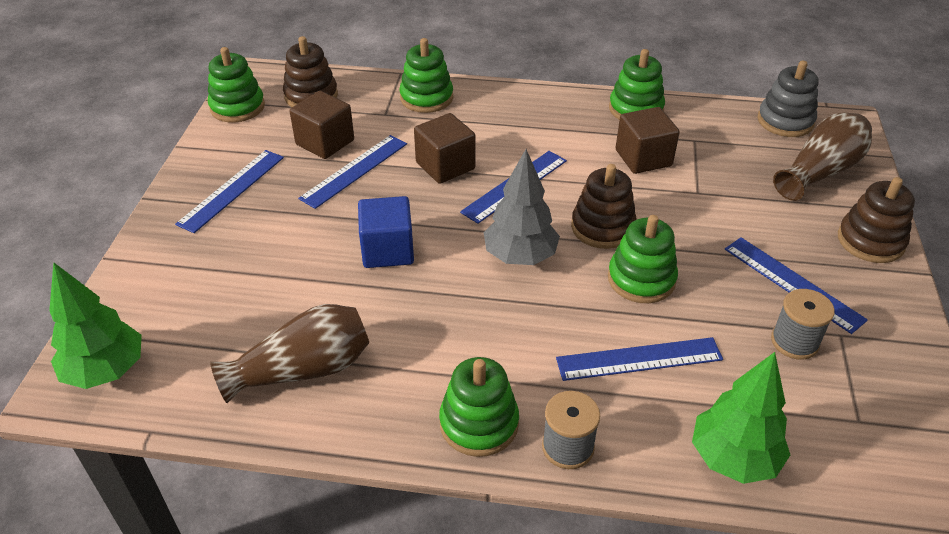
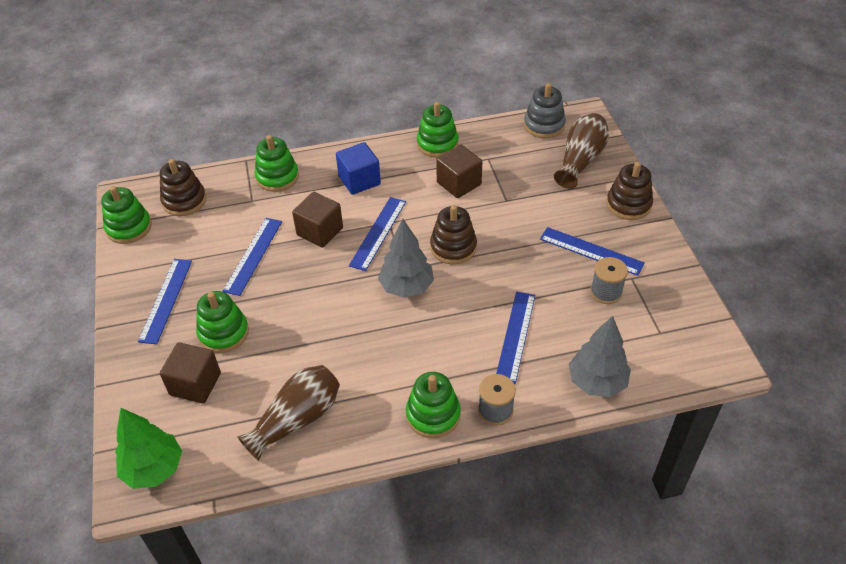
camera: 20 degrees left, 5 degrees up
(325, 142) = (217, 238): brown cube -> brown cube (195, 384)
(387, 250) = (311, 312): blue cube -> blue cube (359, 180)
(639, 359) = (515, 336): blue ruler -> blue ruler turned 45 degrees counterclockwise
(641, 279) = (494, 278): green stacking toy -> green stacking toy (223, 333)
(733, 458) = (596, 382): green tree -> grey tree

